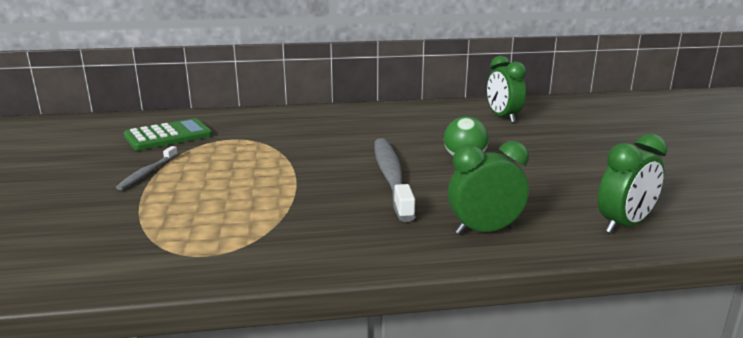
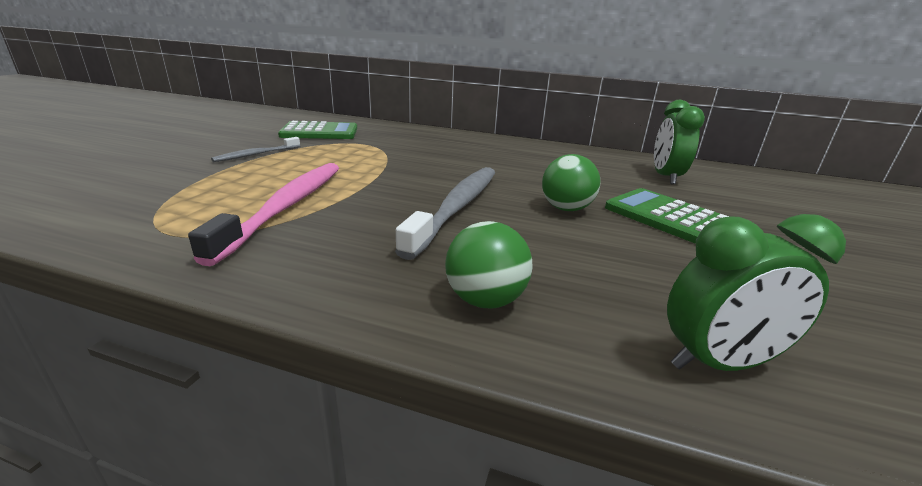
camera: 25 degrees right, 5 degrees up
(262, 210) = (286, 207): none -> pink toothbrush
(484, 230) = (485, 300): green clock -> green ball
(532, 149) = (668, 217): none -> green calculator

